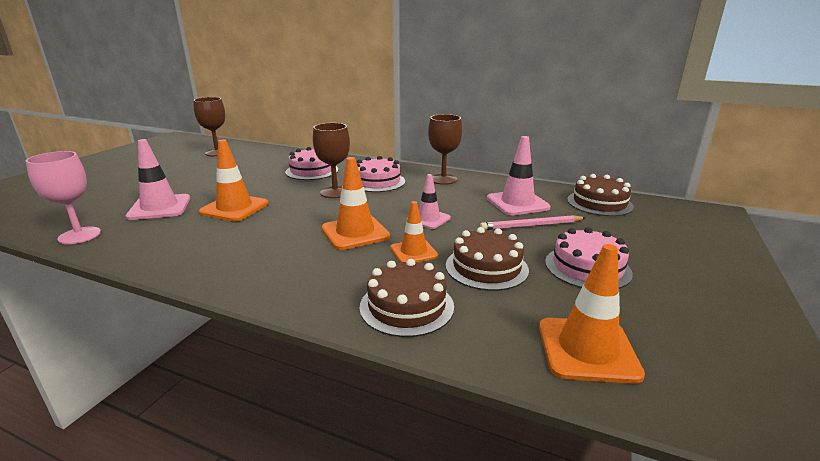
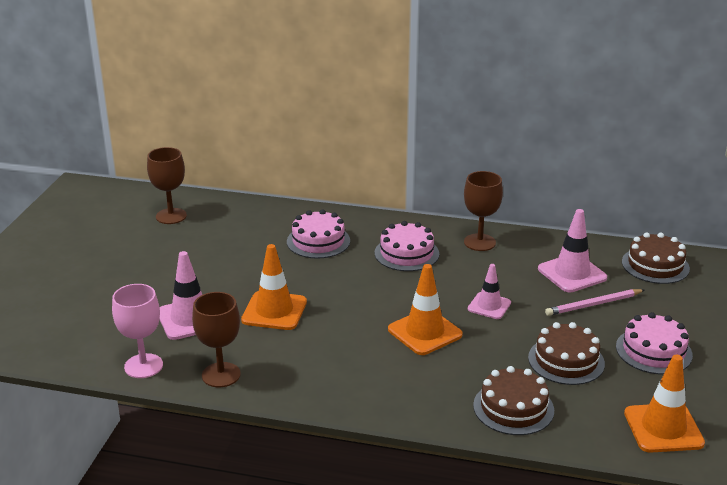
camera: 10 degrees left, 5 degrees up
(335, 192) = (369, 276): brown goblet -> brown goblet (221, 375)
(413, 252) = (493, 350): orange traffic cone -> none

